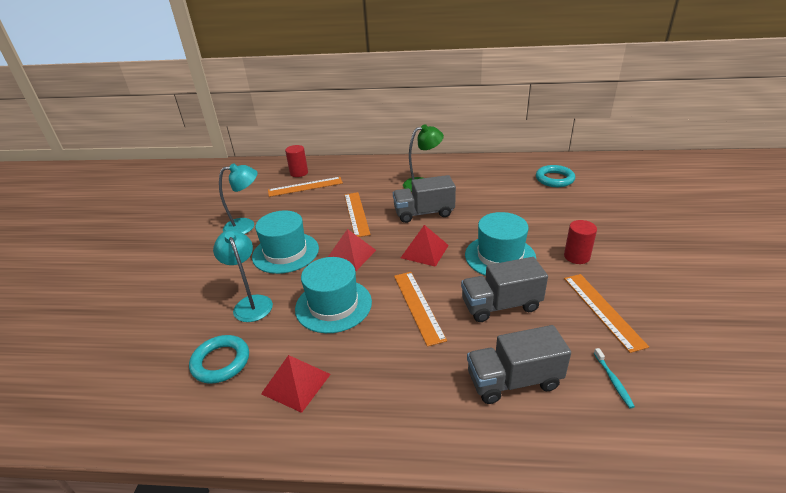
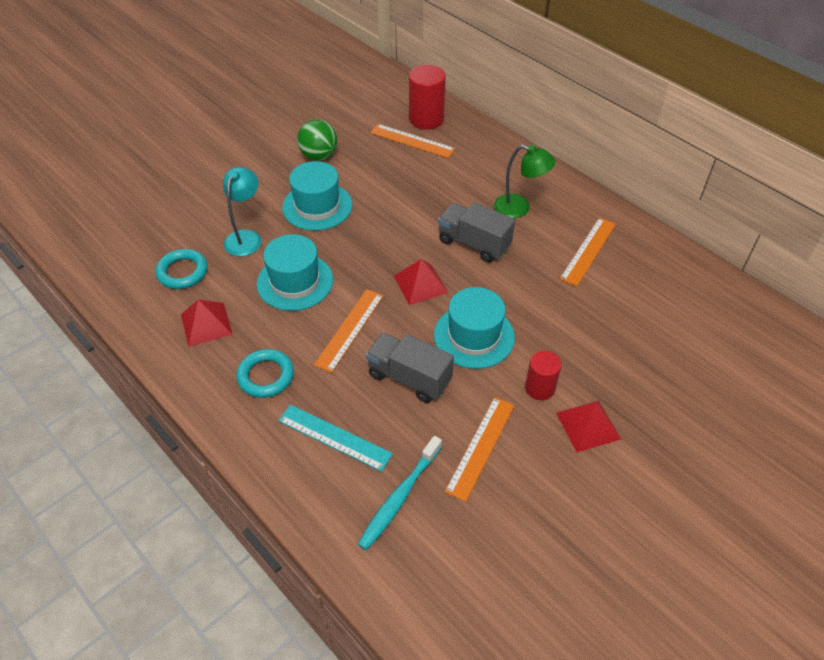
camera: 40 degrees right, 15 degrees up
(246, 226) = (319, 156): turquoise lamp -> green ball
(299, 173) = (426, 119): red cylinder -> red cylinder, size x1.58
(351, 255) = (360, 245): red pyramid -> red pyramid (588, 425)
(356, 213) = (416, 203): orange ruler -> orange ruler (588, 251)
(513, 380) = (334, 437): grey truck -> turquoise ruler
(554, 179) = (661, 294): turquoise ring -> turquoise ring (266, 376)
(613, 381) = (399, 497): turquoise toothbrush -> turquoise toothbrush, size x1.97

